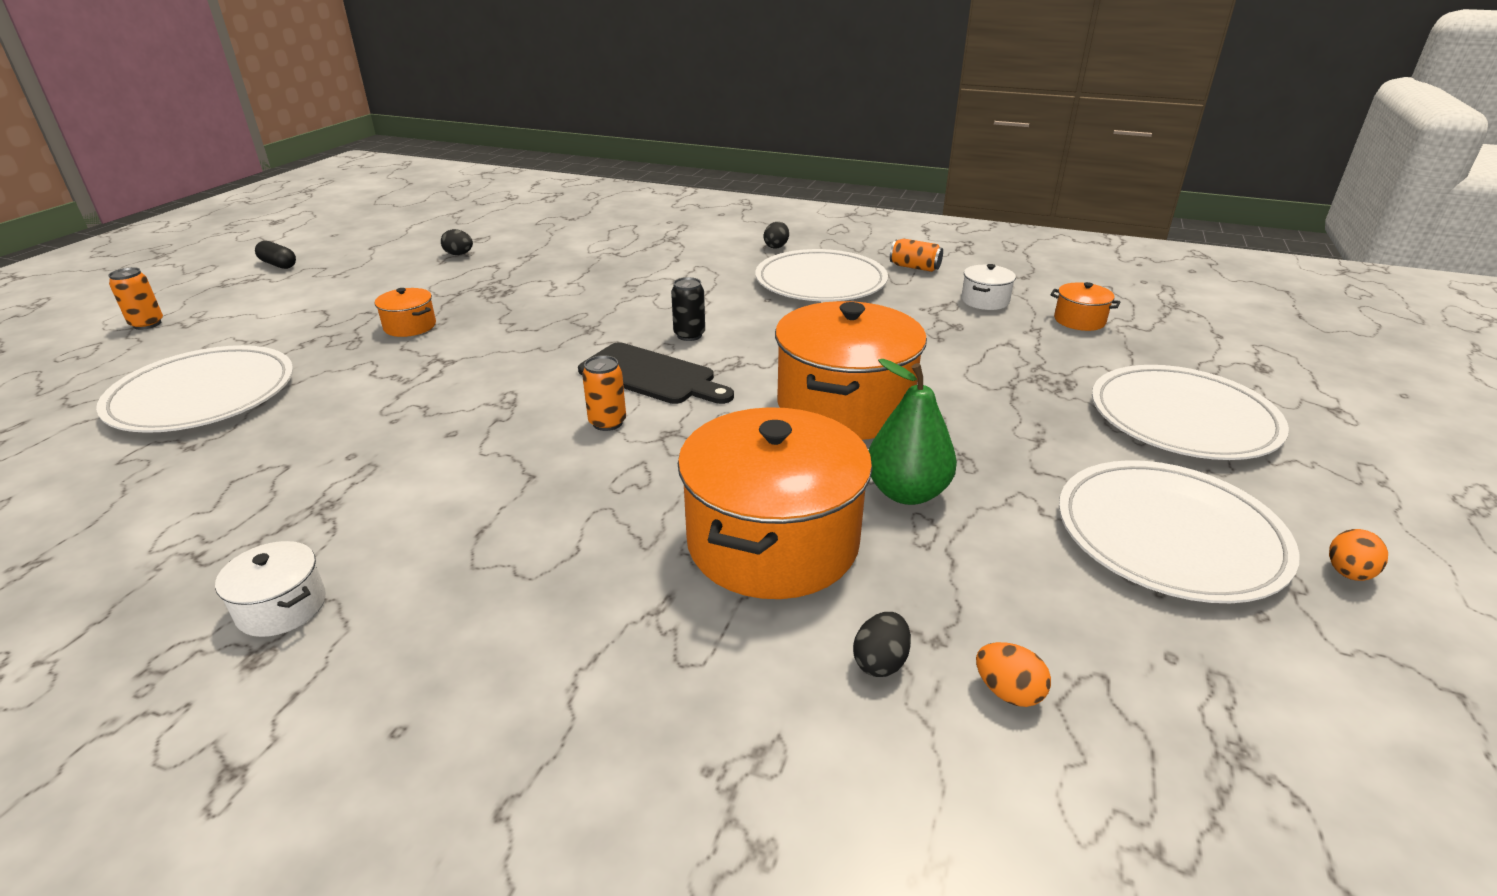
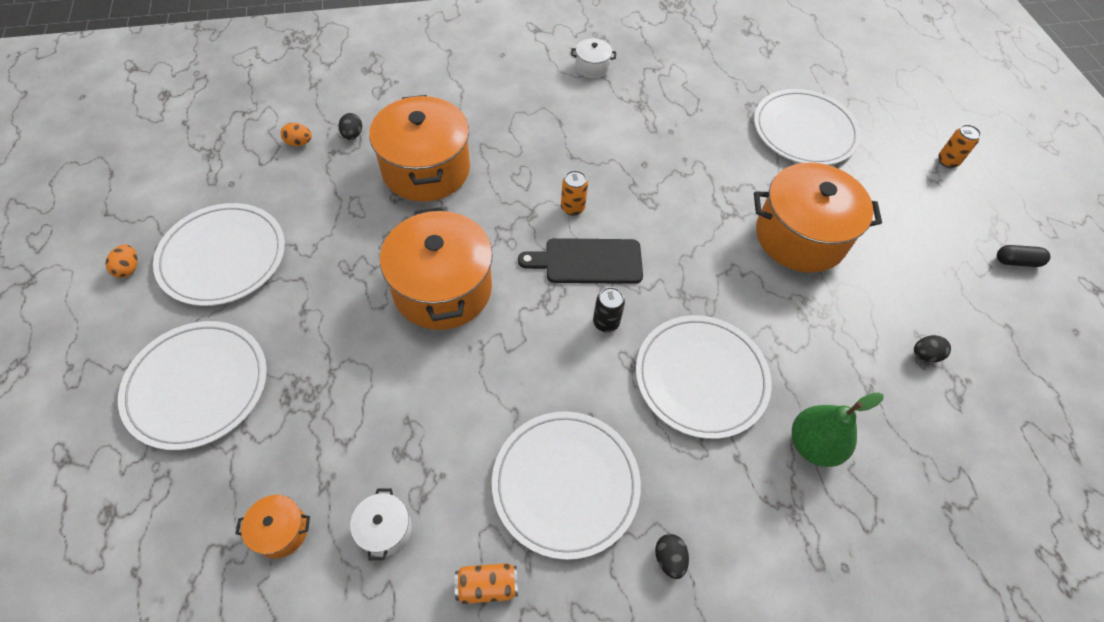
camera: 145 degrees right, 25 degrees up
(410, 326) = (800, 236): orange pot -> orange pot, size x2.28
(648, 290) = (701, 378): none -> white plate
(907, 492) = (373, 228): green pear -> green pear (813, 445)

